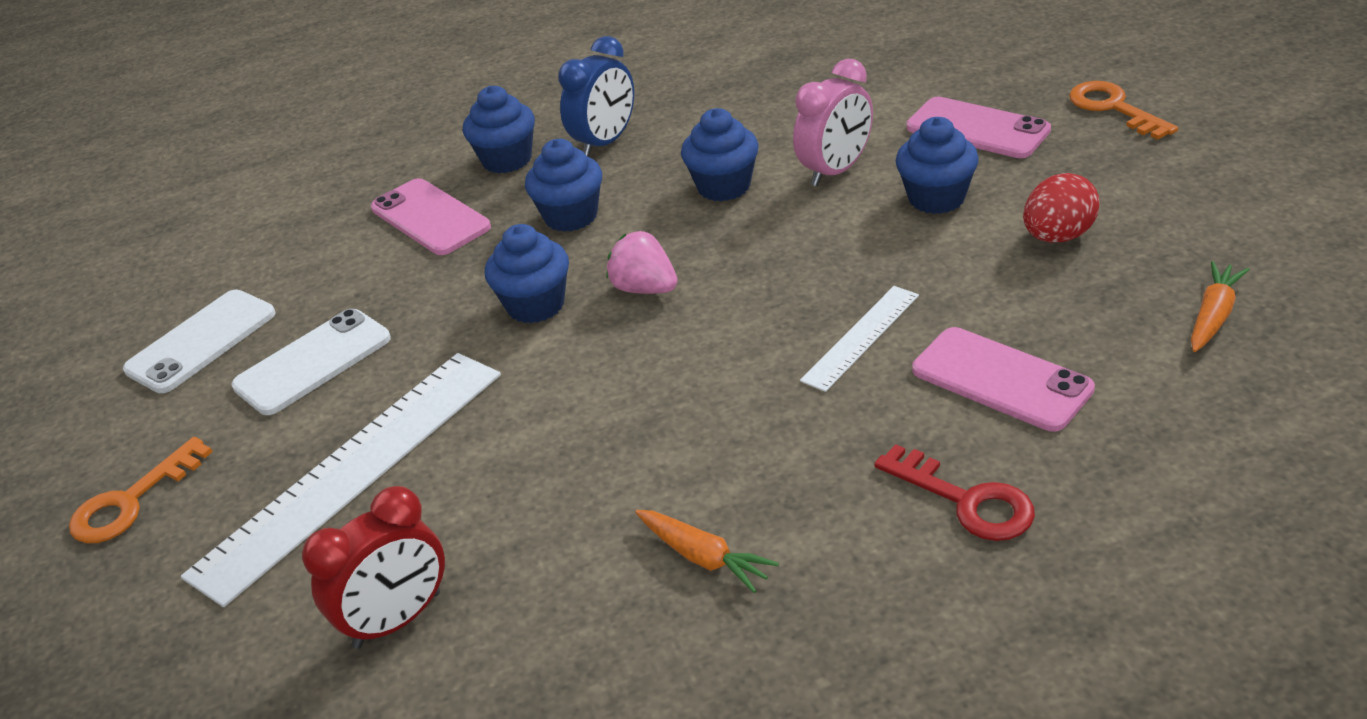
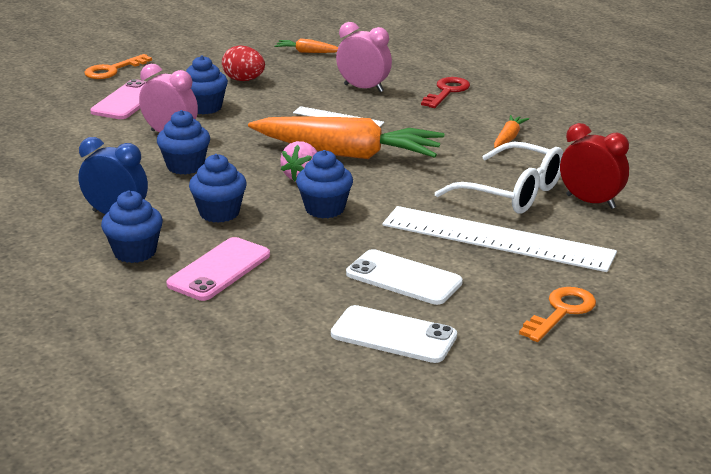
camera: 110 degrees left, 10 degrees down
(131, 501) = (561, 312): orange key -> orange key turned 75 degrees counterclockwise
(485, 517) = (511, 192): none -> white glasses
(709, 338) = (347, 154): none -> orange carrot
(1001, 379) = (363, 88): pink phone -> pink clock

